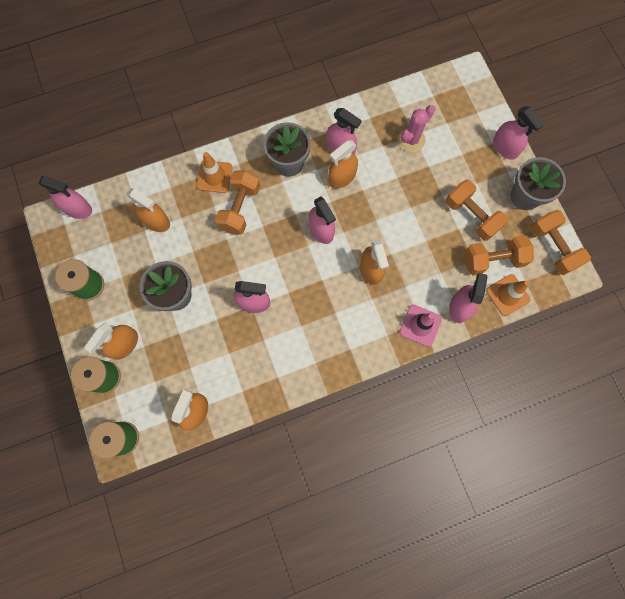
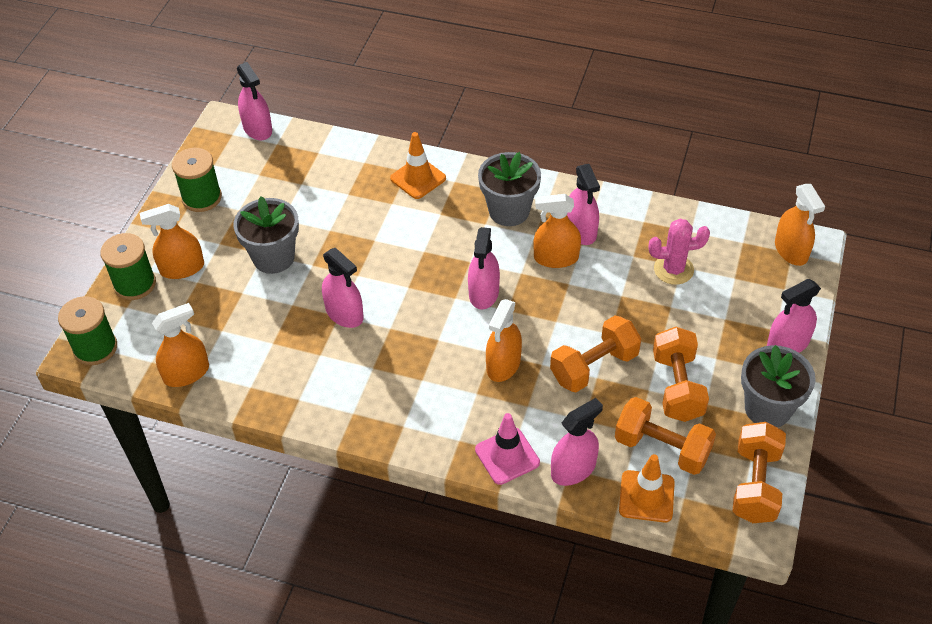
camera: 40 degrees right, 25 degrees down
(156, 221) = (320, 182): orange spray bottle -> orange spray bottle (791, 250)
(240, 208) = (416, 221): orange dumbbell -> orange dumbbell (594, 367)
(505, 147) = (787, 344): pink spray bottle -> pink spray bottle turned 60 degrees clockwise

